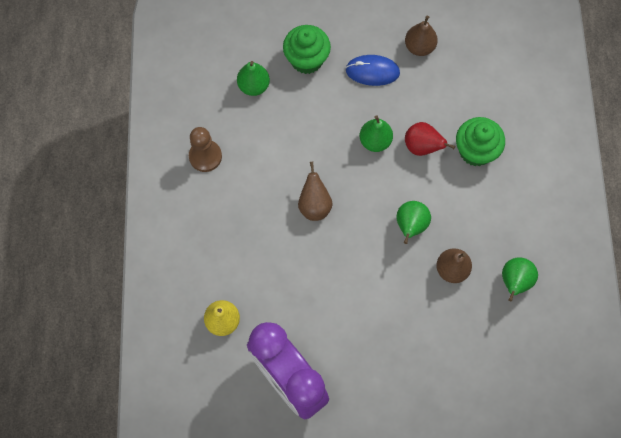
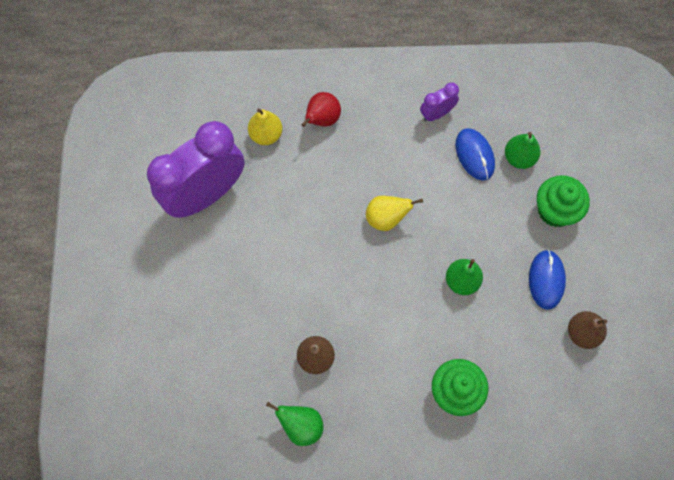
camera: 90 degrees right, 0 degrees up
(205, 156) = (436, 114): brown pawn -> purple clock
(250, 124) = (474, 155): none -> blue mouse
(314, 205) = (386, 218): brown pear -> yellow pear
(410, 226) = (365, 316): green pear -> none
(422, 147) = (457, 331): red pear -> red pear (322, 119)

